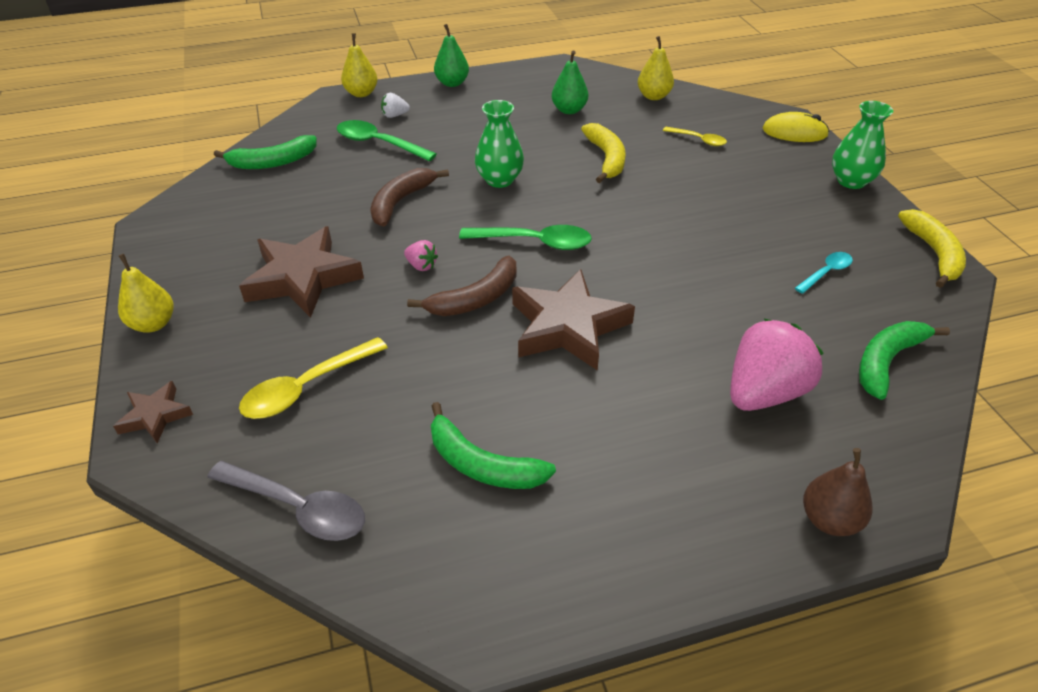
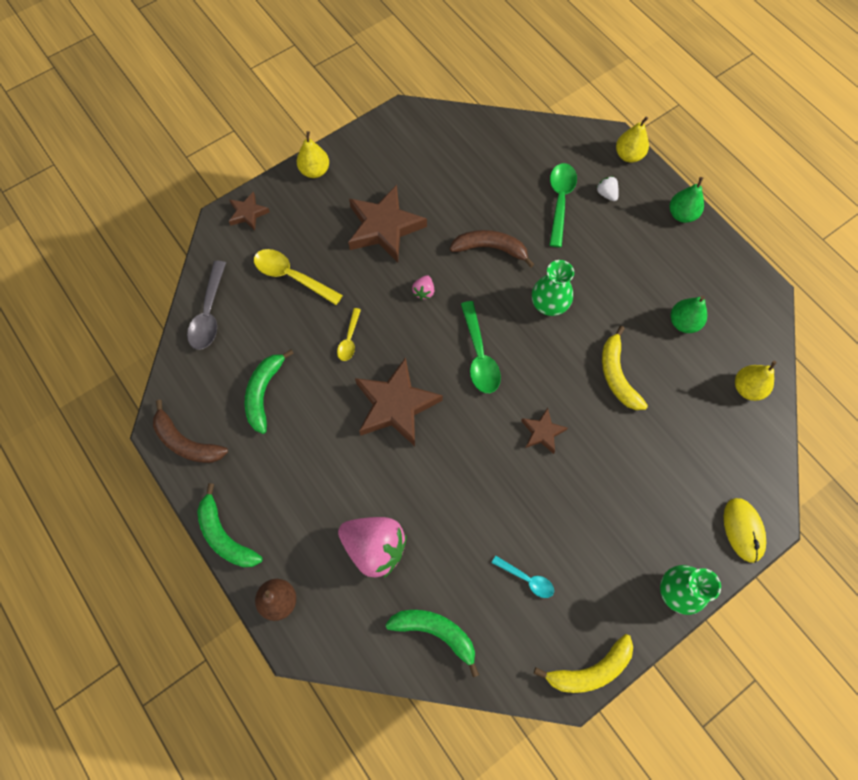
camera: 70 degrees right, 25 degrees up
(272, 162) = (503, 144): green banana -> green banana (225, 535)
(475, 299) = (402, 338): brown banana -> brown banana (186, 442)
(606, 159) = (617, 375): yellow banana -> yellow banana turned 105 degrees clockwise
(652, 220) = (542, 432): none -> brown star
(699, 140) = (685, 444): yellow spoon -> yellow spoon (349, 339)

